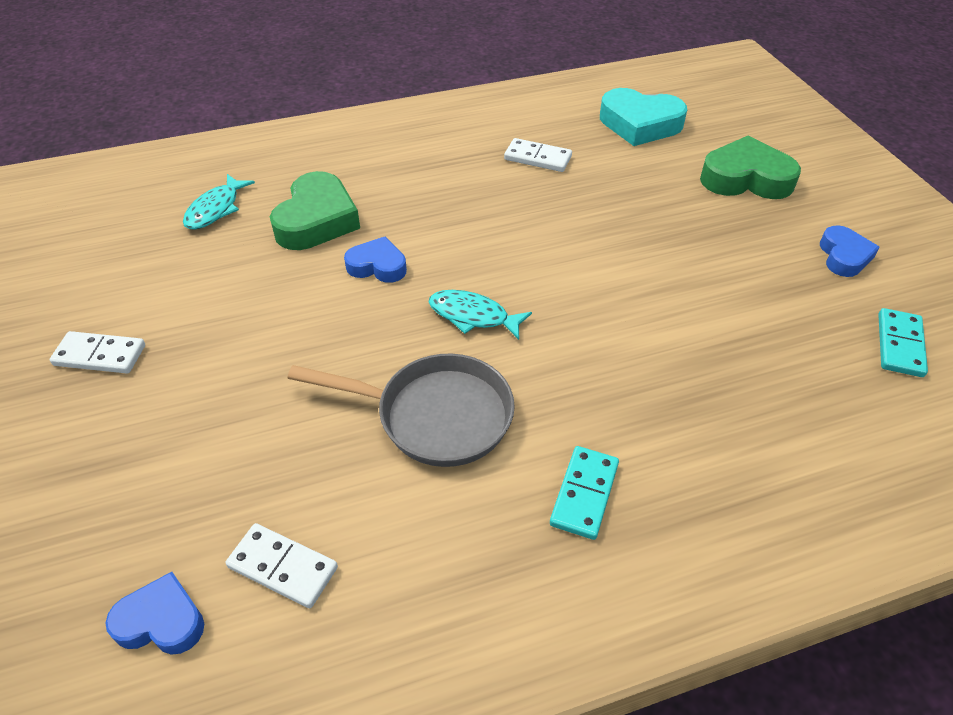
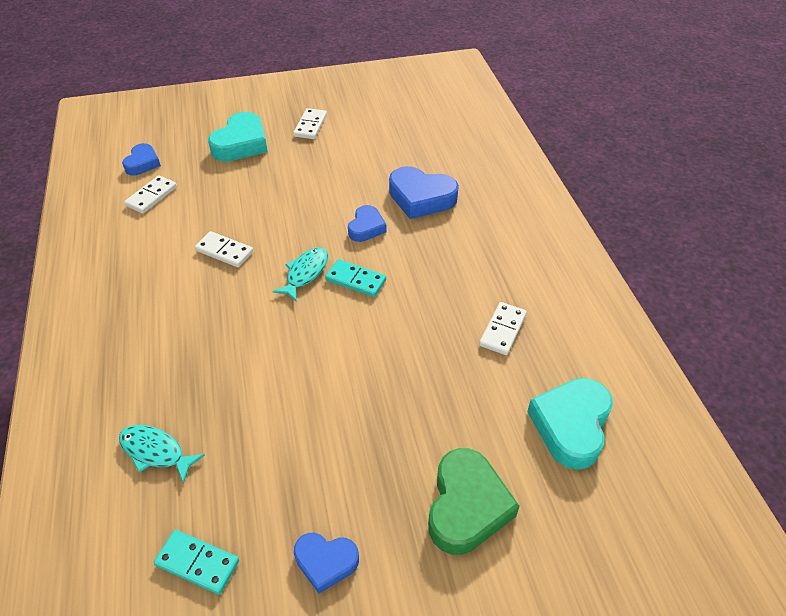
camera: 95 degrees right, 0 degrees up
(131, 450) = (241, 144): none -> turquoise heart
(215, 209) = (437, 153): turquoise fish -> turquoise fish (156, 452)
(317, 220) = (421, 198): green heart -> blue heart
(435, 415) = (224, 251): grey pan -> white domino
(584, 494) = (142, 313): turquoise domino -> turquoise domino (356, 280)

